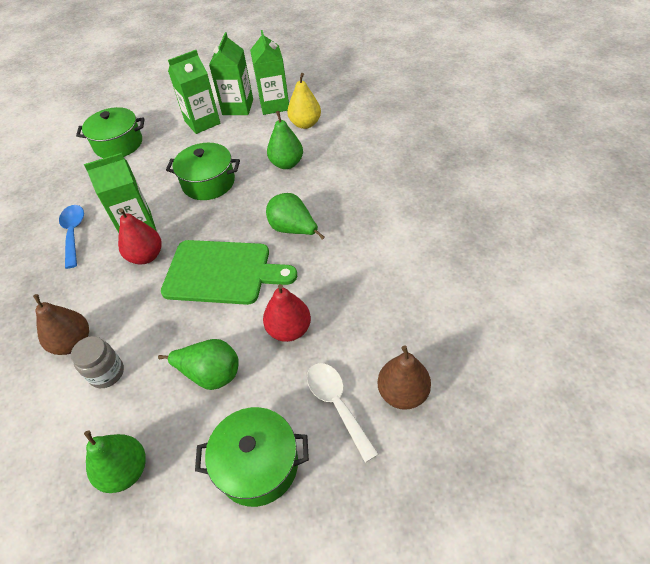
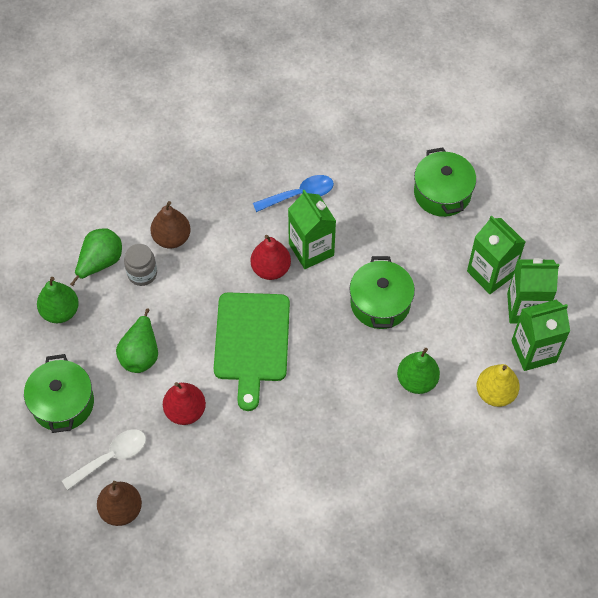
camera: 80 degrees right, 10 degrees up
(293, 230) = (310, 400): green pear -> green pear (100, 262)

